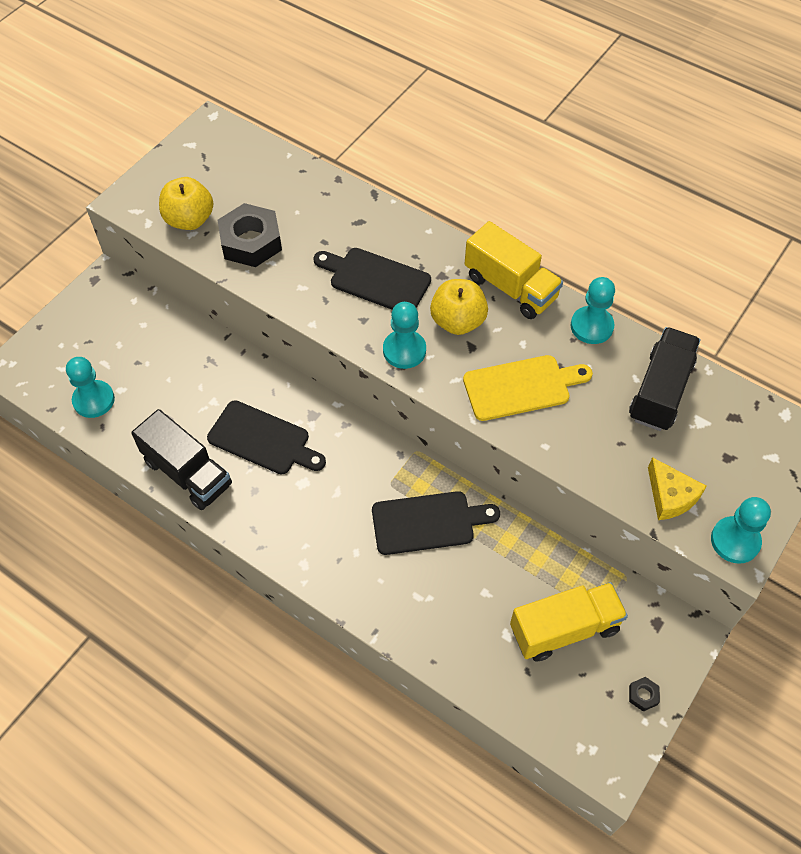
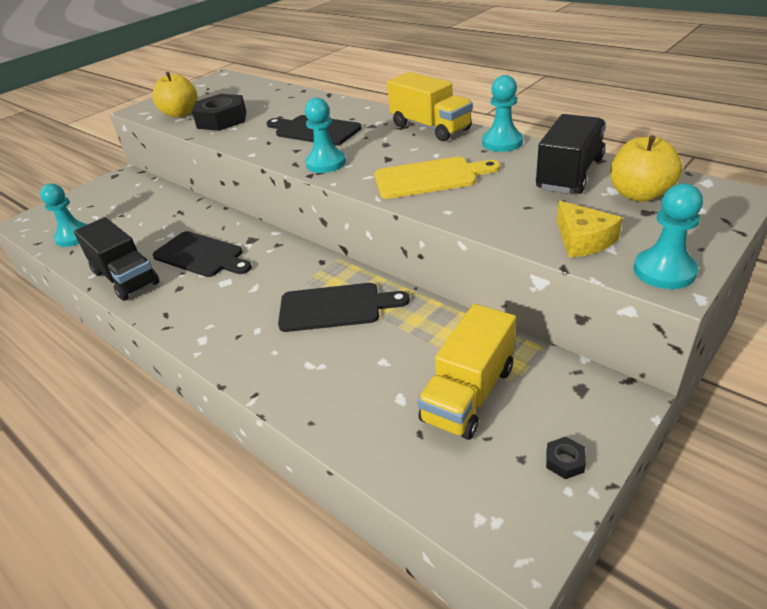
camera: 10 degrees right, 20 degrees down
(458, 321) = (379, 146): yellow apple -> yellow apple (639, 194)
(564, 629) = (468, 393): yellow truck -> yellow truck turned 135 degrees clockwise

